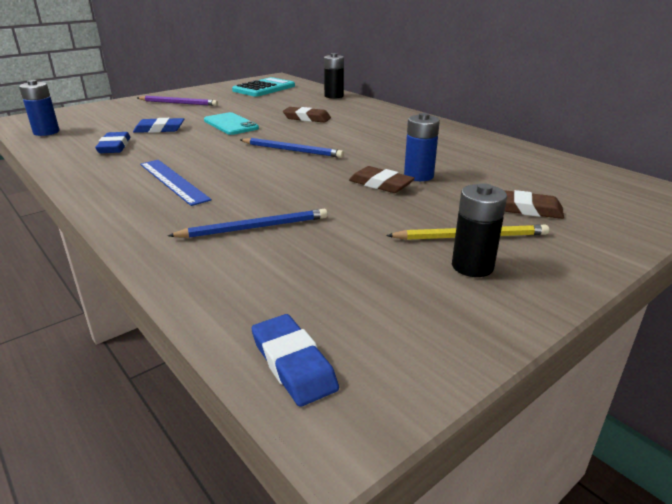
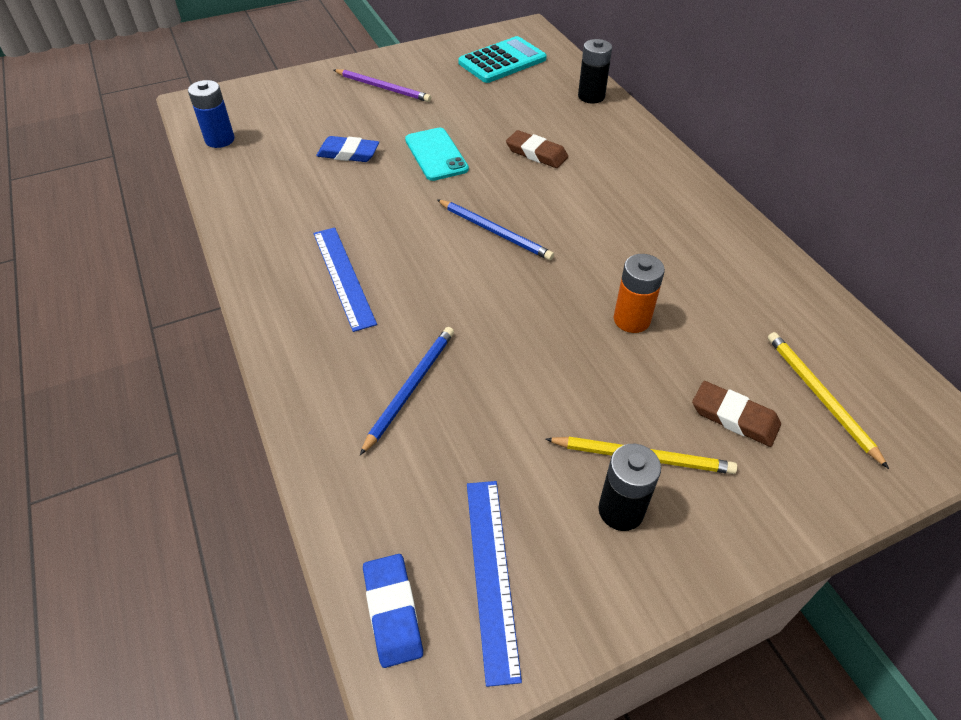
camera: 15 degrees right, 20 degrees up
(114, 146) = (291, 187): blue eraser -> none
(254, 227) = (410, 388): blue pencil -> blue pencil turned 60 degrees counterclockwise
(380, 184) = (578, 329): brown eraser -> none
(380, 321) = (491, 574): none -> blue ruler
(418, 176) = (631, 319): blue battery -> orange battery
(578, 193) = (820, 397): none -> yellow pencil

